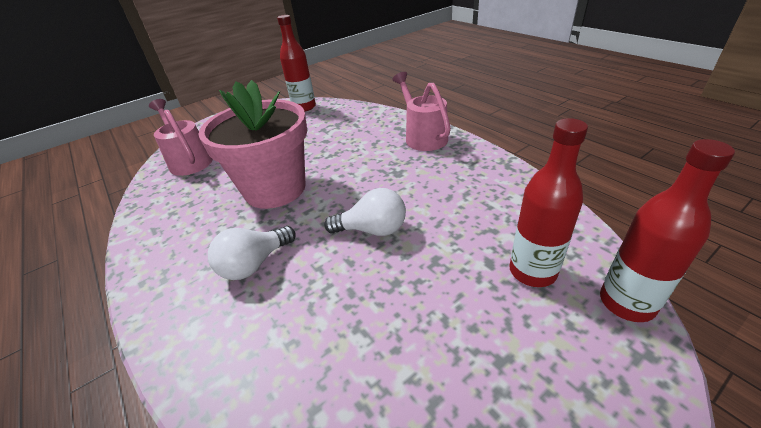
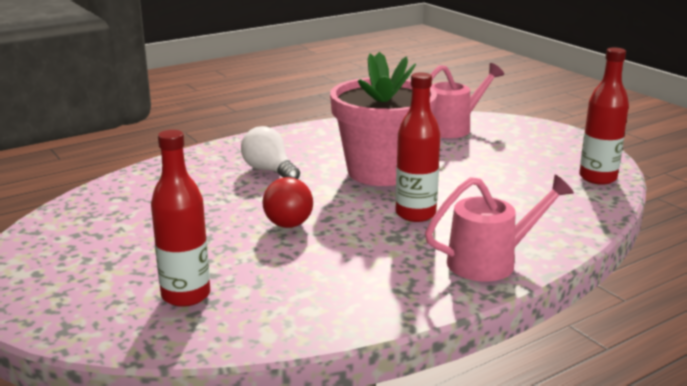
camera: 90 degrees right, 15 degrees down
(372, 230) = (290, 219): white light bulb -> red light bulb
(626, 303) = (117, 337): red bottle -> red bottle (415, 214)

